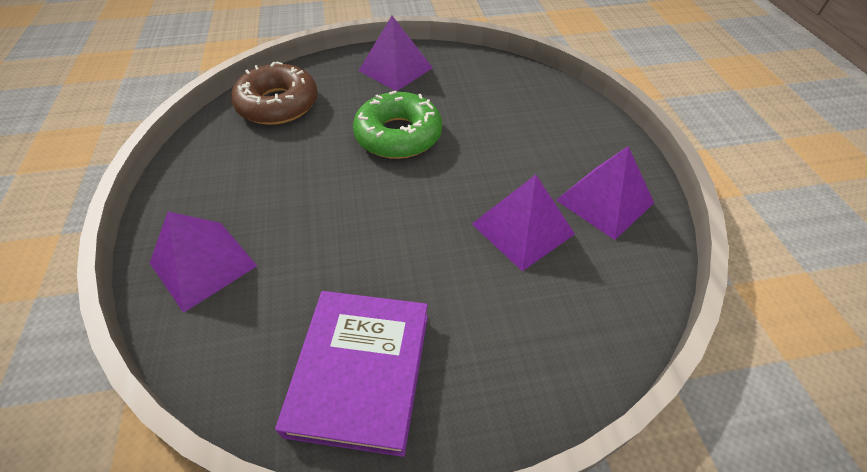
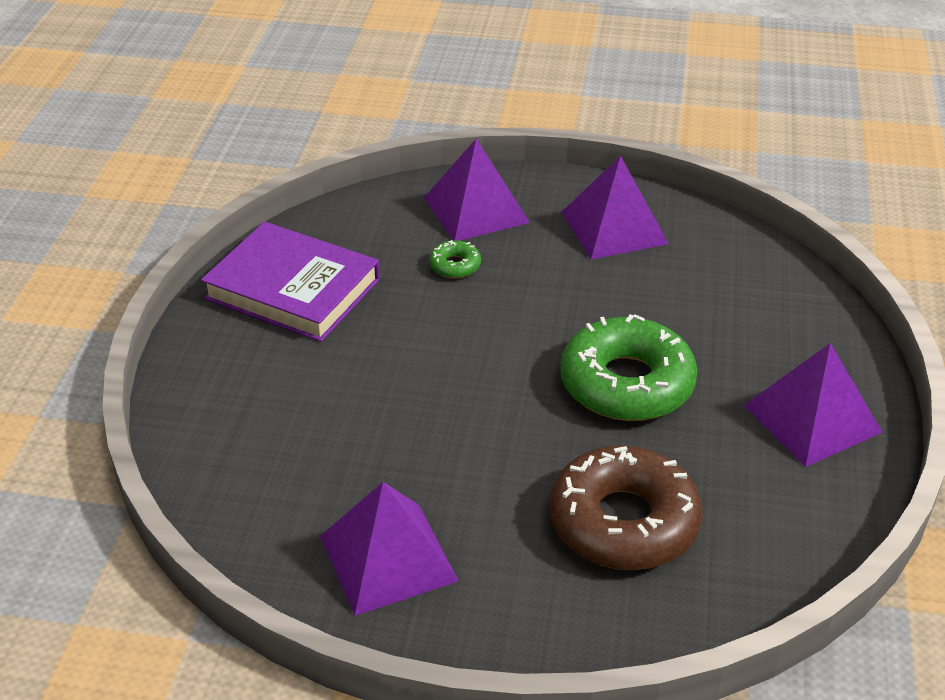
camera: 110 degrees right, 10 degrees down
(278, 104) = (744, 281): brown donut -> brown donut (623, 522)
(293, 255) = (455, 265): none -> green donut
(523, 228) = (388, 453): purple pyramid -> purple pyramid (614, 228)

